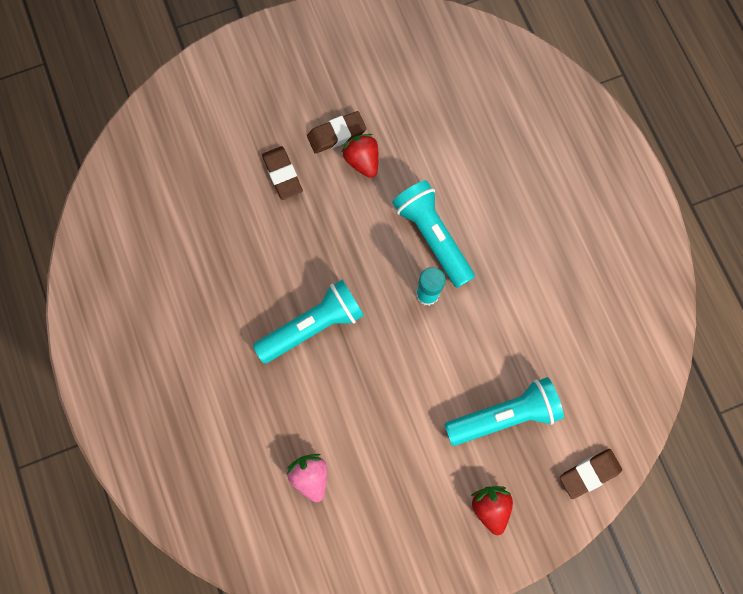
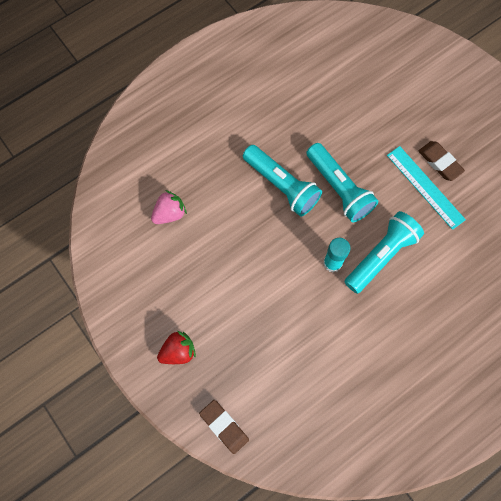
camera: 75 degrees right, 5 degrees down
(282, 174) = (392, 133): brown eraser -> none
(362, 161) = (425, 187): red strawberry -> turquoise ruler
(504, 415) = (253, 346): turquoise flashlight -> turquoise flashlight (339, 188)

